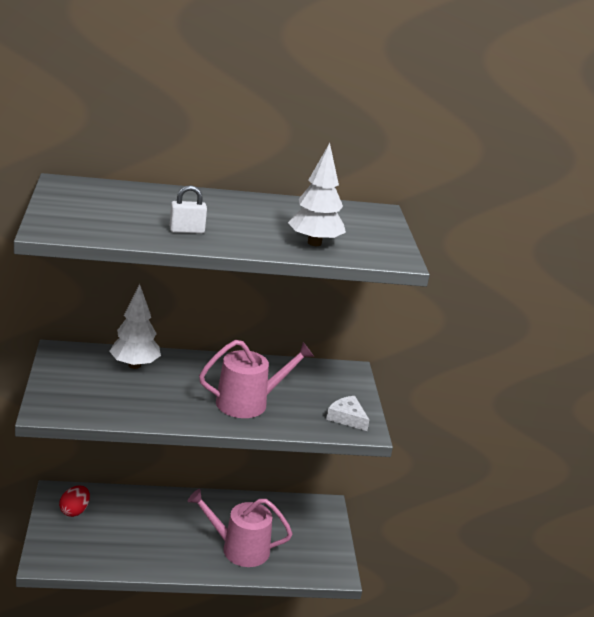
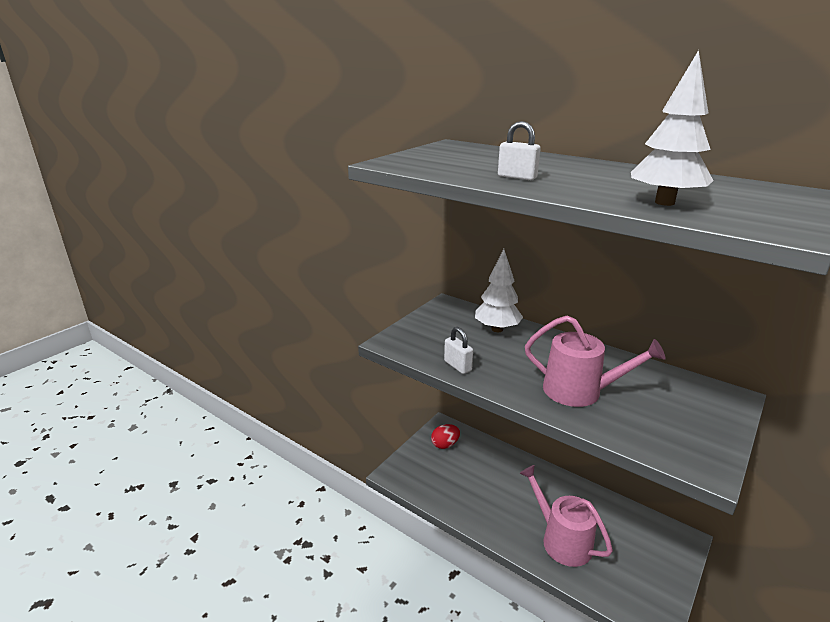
camera: 45 degrees right, 0 degrees up
(133, 414) = (457, 366): none -> white padlock
(347, 418) = (691, 445): white cheese -> none

